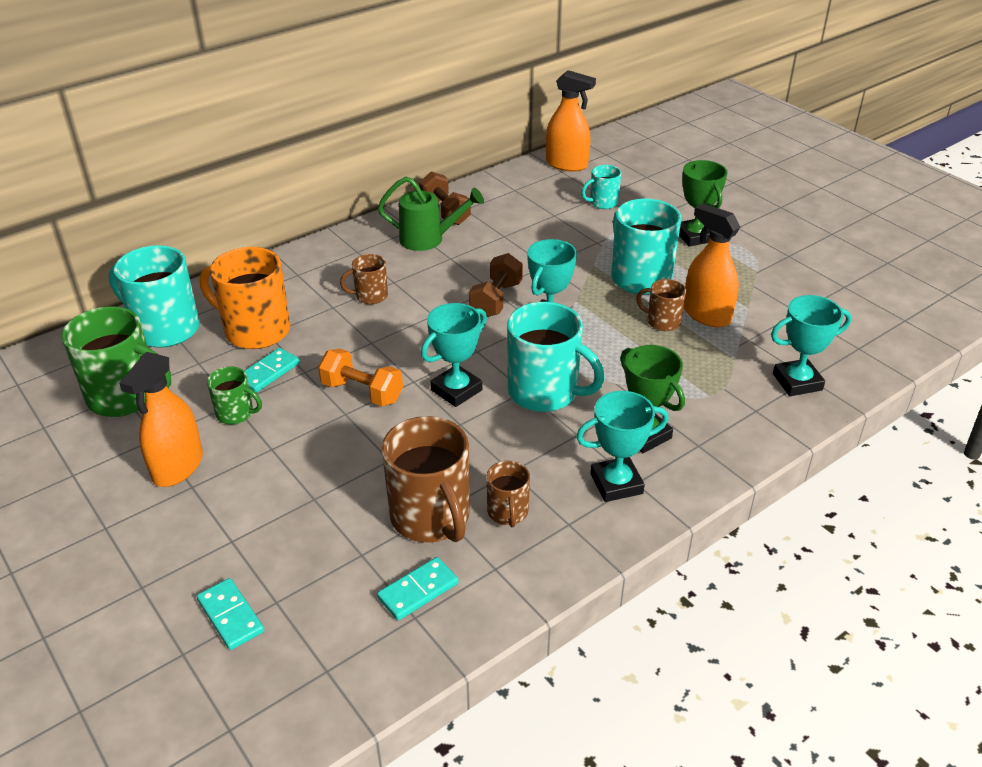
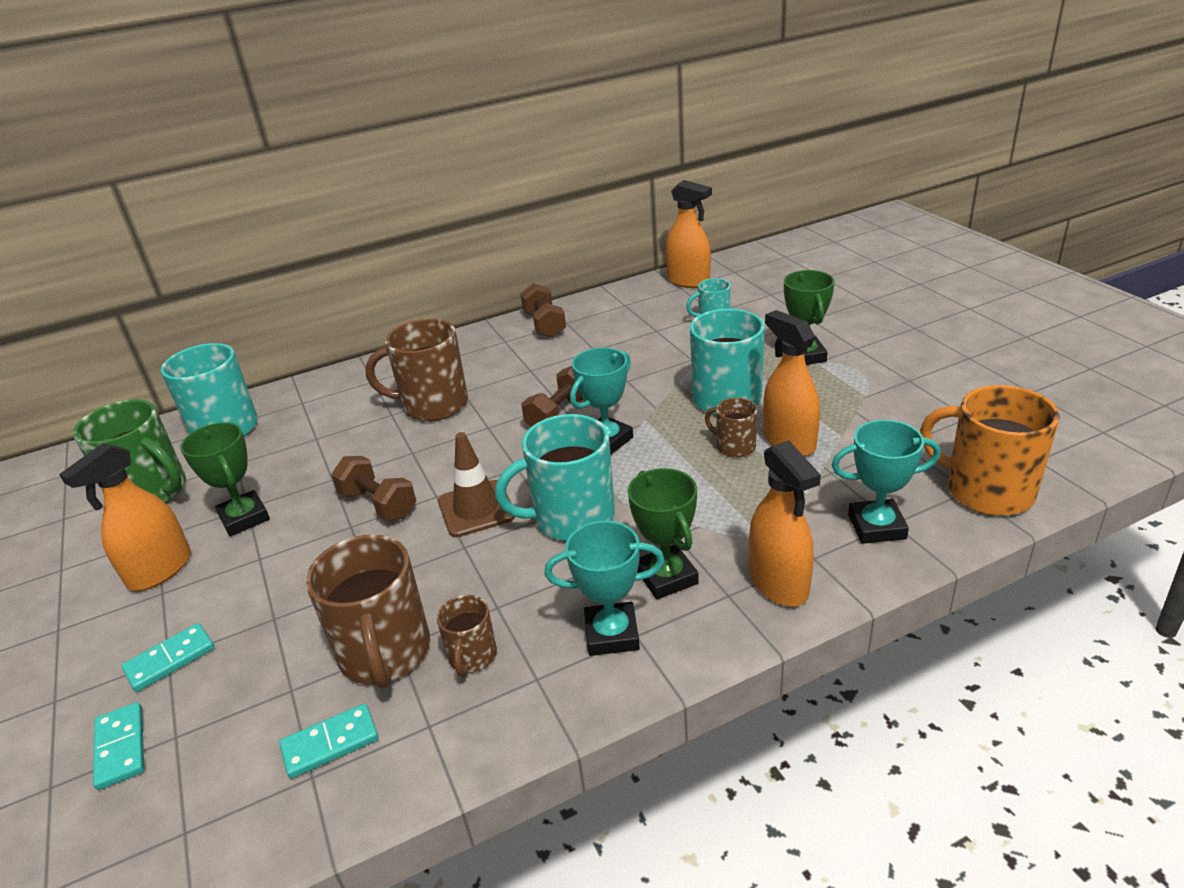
camera: 15 degrees right, 5 degrees down
(236, 413) = (244, 518): green mug -> green trophy
(255, 330) = (306, 434): orange mug -> orange mug (986, 490)
(268, 372) = (296, 477): turquoise domino -> turquoise domino (170, 660)
(362, 392) = (378, 504): orange dumbbell -> brown dumbbell
(370, 296) = (433, 405): brown mug -> brown mug, size x1.92
(428, 239) = (516, 351): green watering can -> none
(456, 390) = (476, 509): turquoise trophy -> brown traffic cone
(545, 392) = (571, 518): turquoise mug -> turquoise mug turned 120 degrees clockwise
(735, 432) = (779, 583): none -> orange spray bottle

